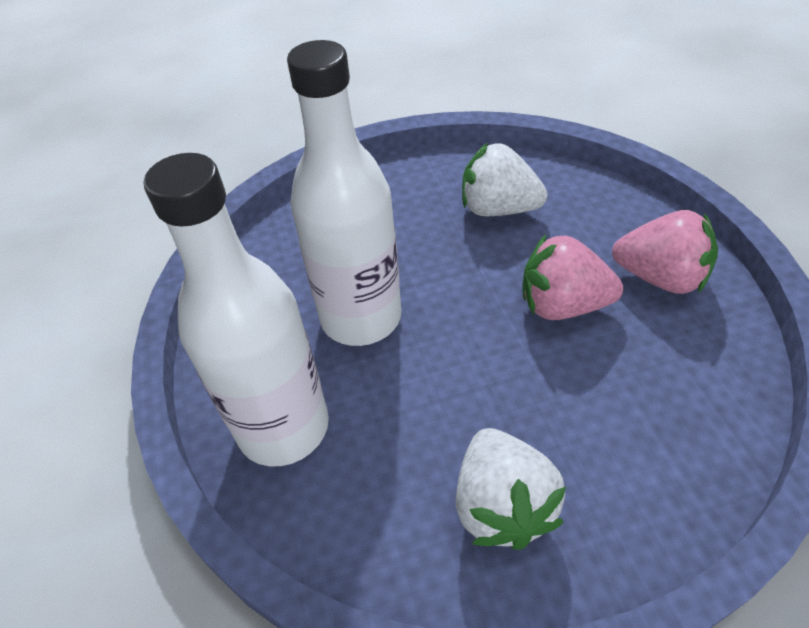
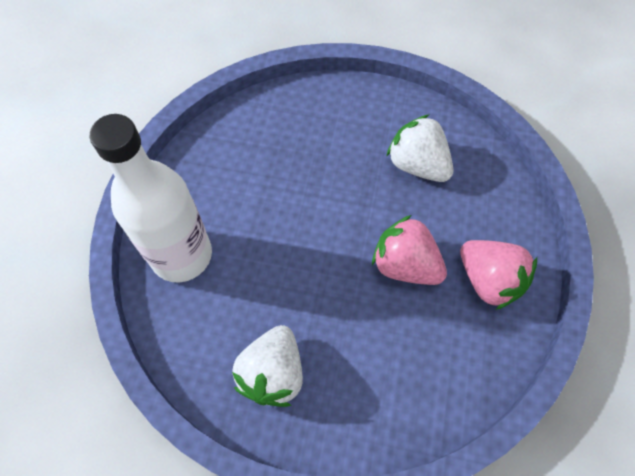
camera: 25 degrees right, 15 degrees up
(361, 317) = (270, 203): white bottle -> none

